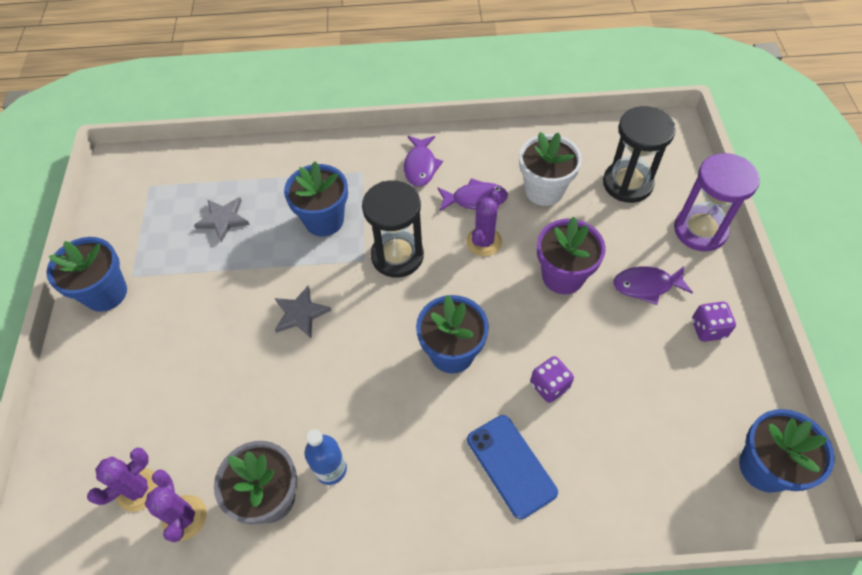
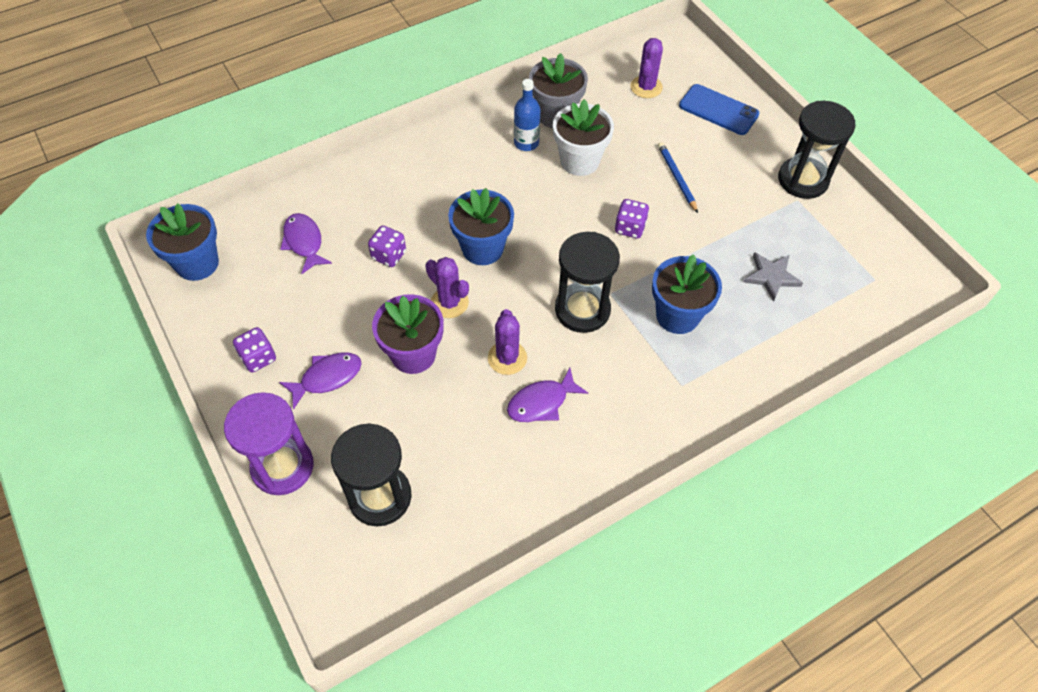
camera: 150 degrees right, 0 degrees up
(106, 293) = (803, 180): blue flower pot -> black hourglass
(184, 517) = (603, 86): purple cactus -> purple cactus (449, 302)
(213, 348) = (677, 178): none -> blue pencil
(300, 314) = (630, 228): grey star -> purple dice
(420, 166) = (625, 418): purple fish -> purple fish (304, 242)
(511, 465) = (397, 192): blue phone -> blue phone (718, 110)
(544, 190) = (472, 446): white flower pot -> white flower pot (579, 161)

